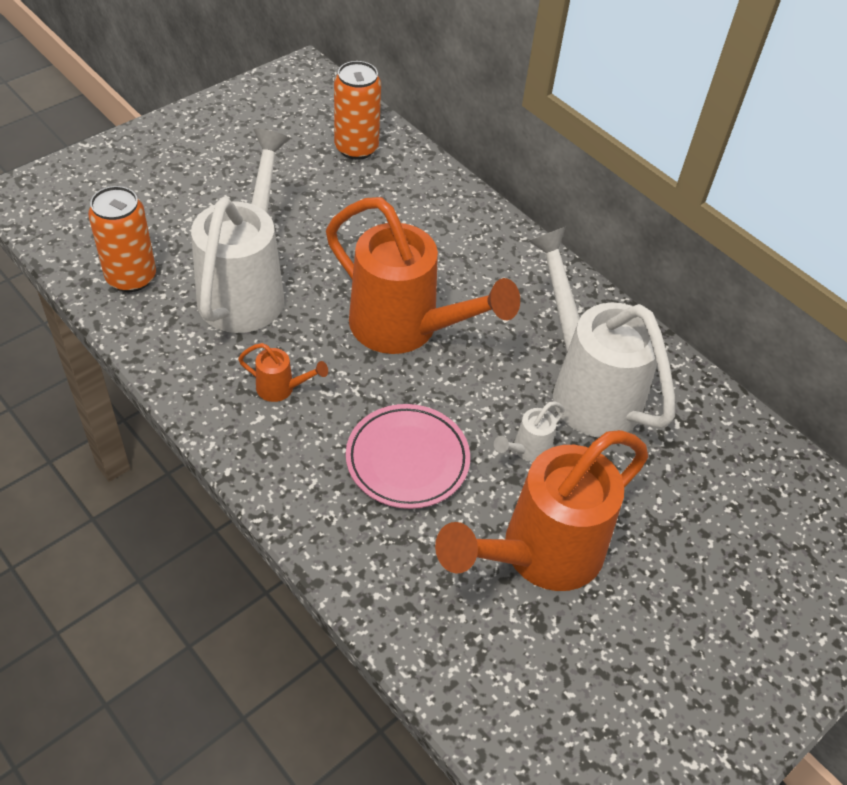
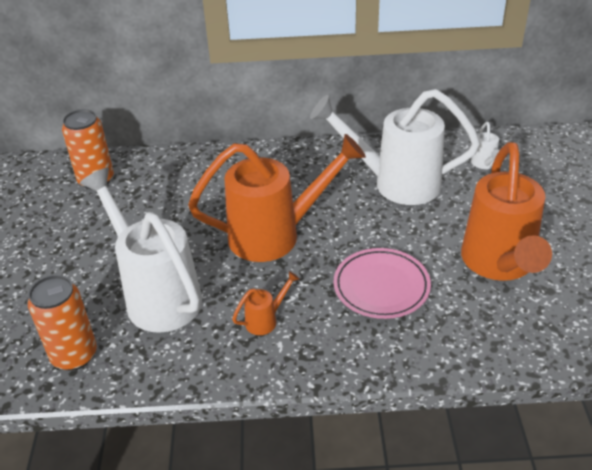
camera: 45 degrees left, 10 degrees down
(527, 450) = (419, 231): white watering can -> white watering can (484, 164)

